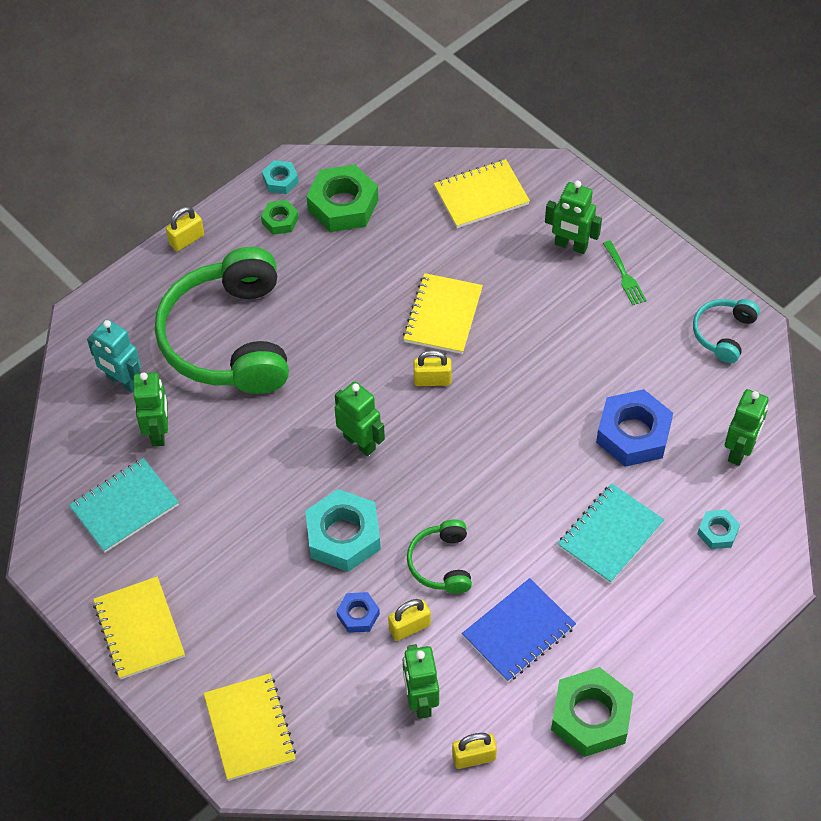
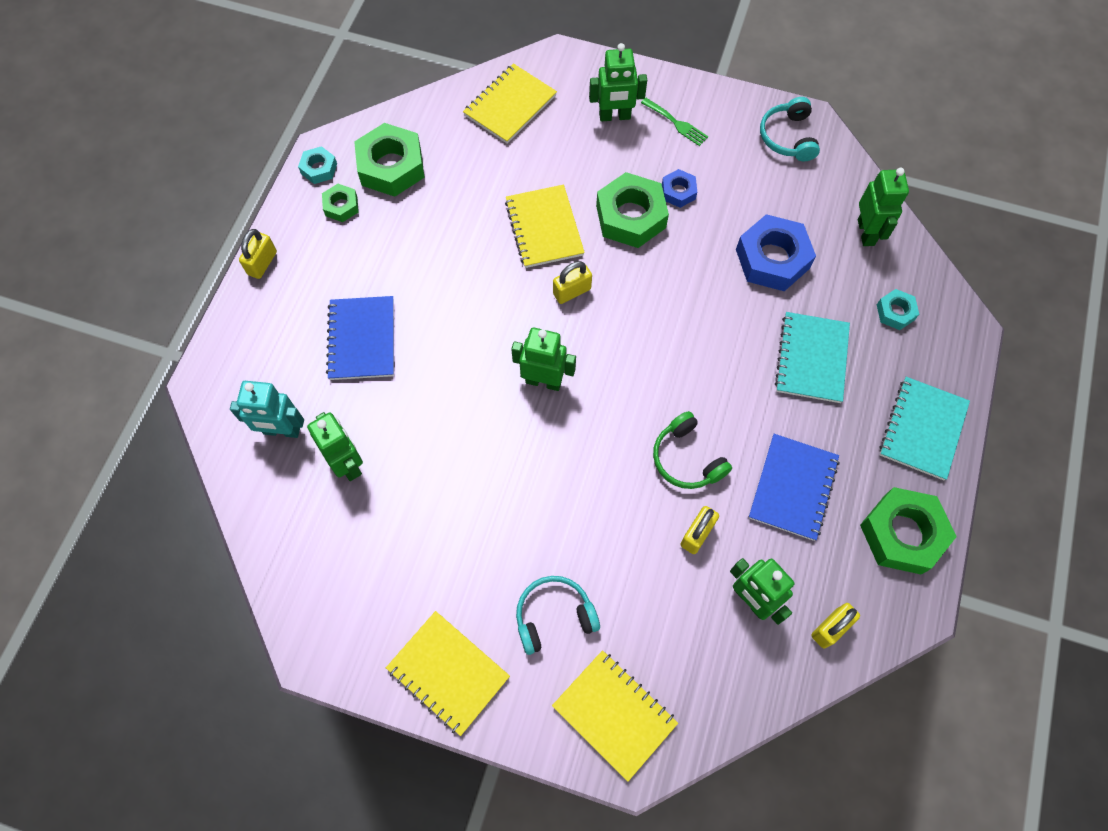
camera: 30 degrees left, 10 degrees up
(124, 506) = (359, 555): turquoise notebook -> turquoise notebook (922, 429)
(230, 338) = (362, 339): green headphones -> blue notebook
(249, 630) = (554, 616): none -> turquoise headphones
(343, 536) = (583, 478): turquoise nut -> none
(358, 615) = (644, 547): blue nut -> blue nut (678, 191)
(527, 339) = (630, 216): none -> green nut

